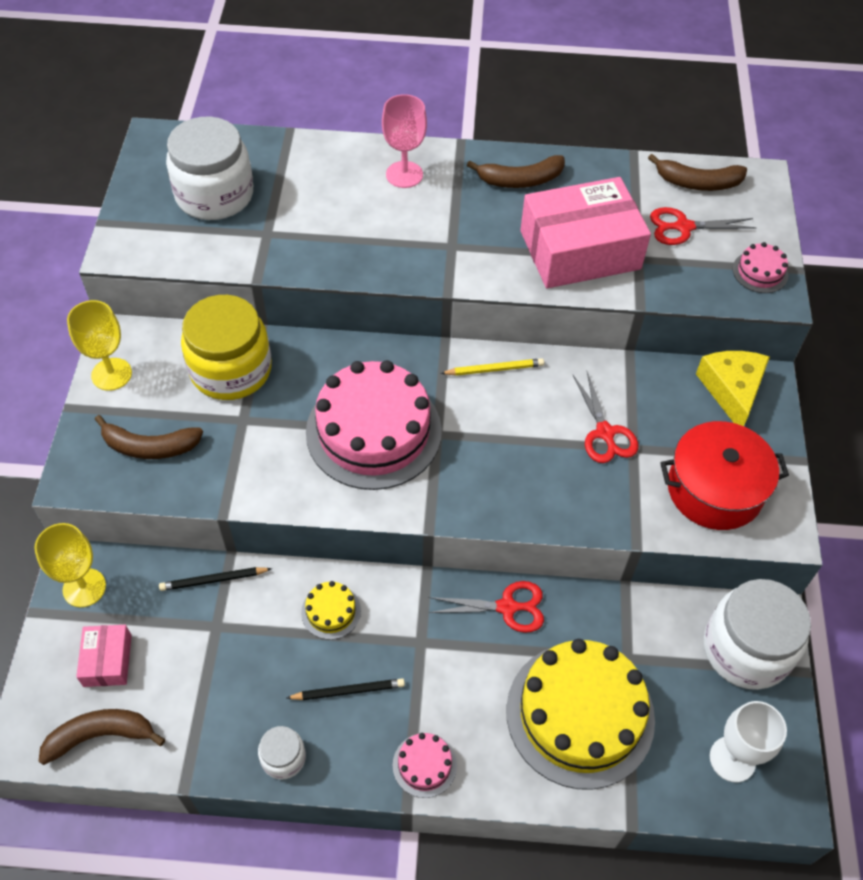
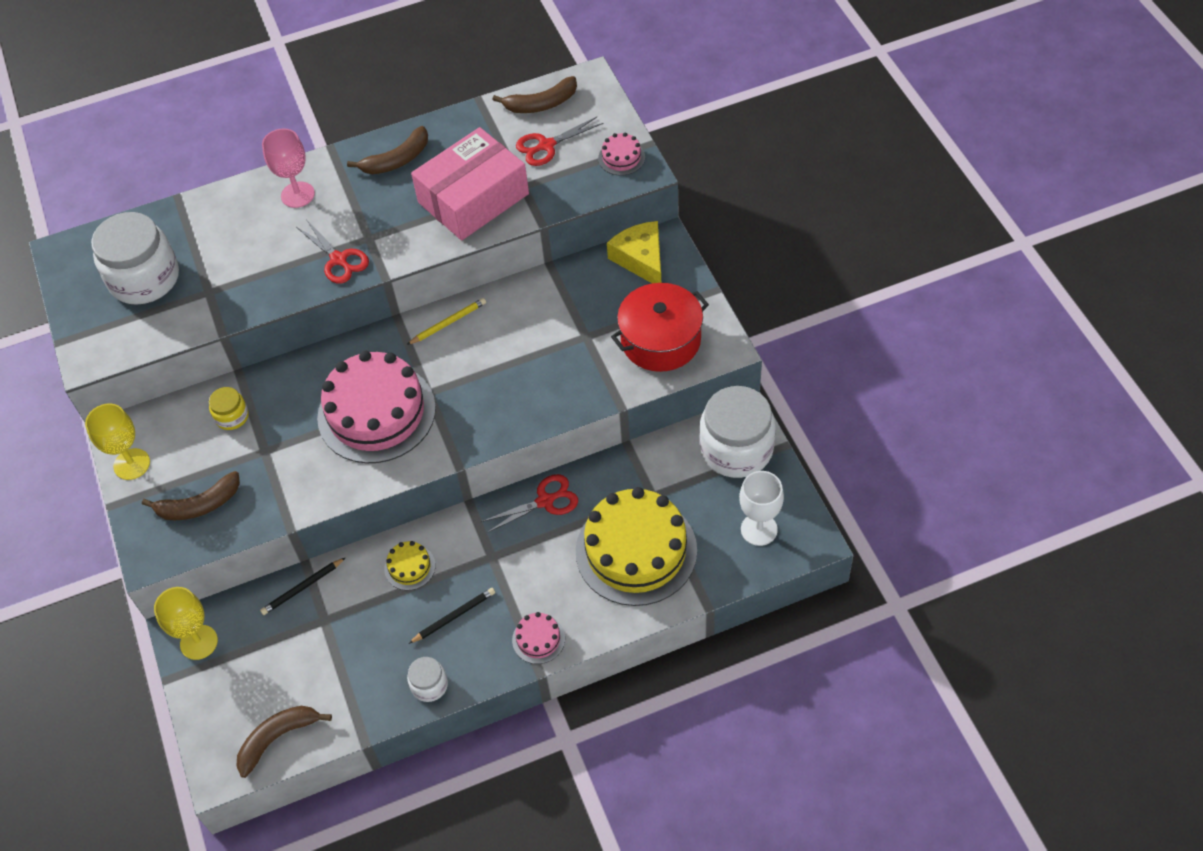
camera: 20 degrees left, 0 degrees up
(107, 660) = (250, 684): pink box -> none
(231, 370) = (232, 416): yellow jar -> yellow jar, size x0.47
(605, 433) = (559, 334): red scissors -> red scissors (338, 259)

